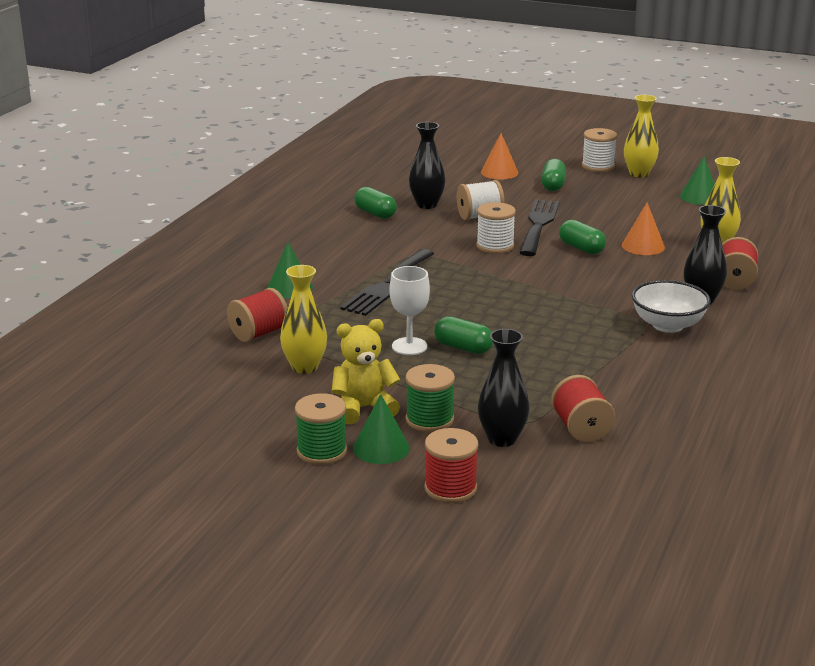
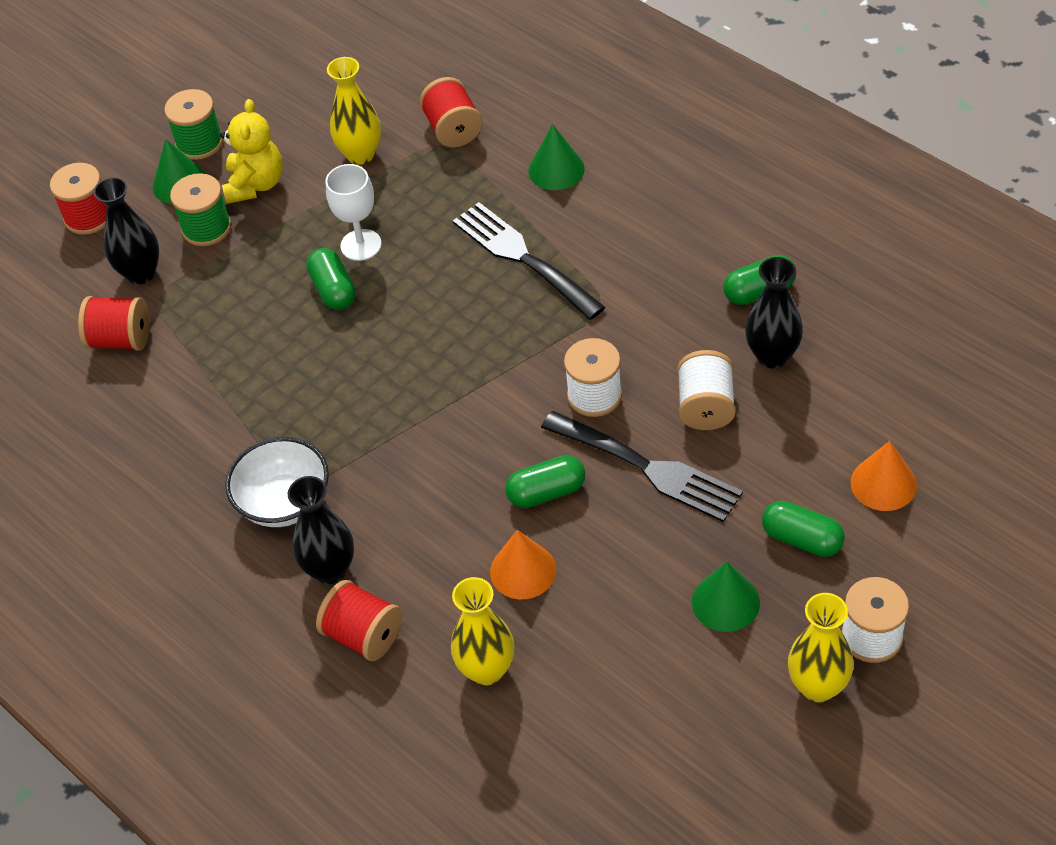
camera: 115 degrees right, 25 degrees up
(463, 348) = (333, 290): green capsule -> green capsule turned 75 degrees counterclockwise
(699, 197) = (681, 734): green cone -> green cone (725, 602)

